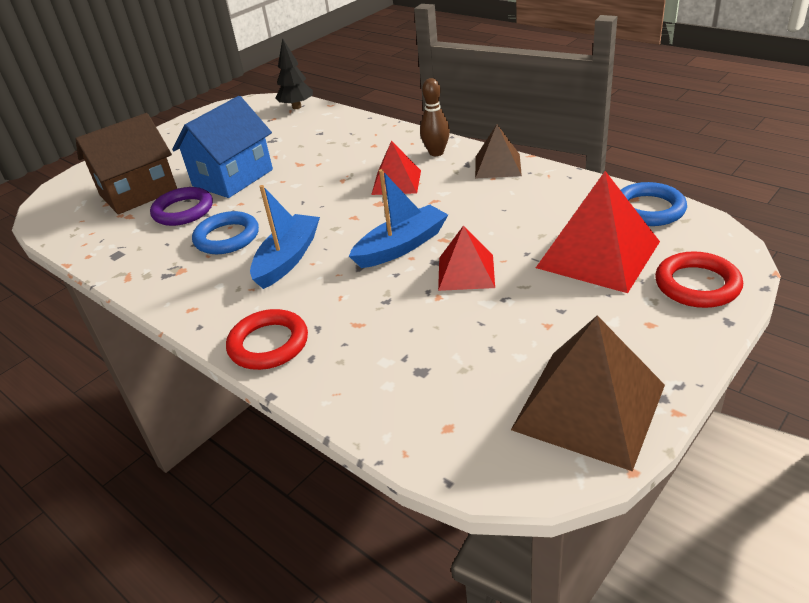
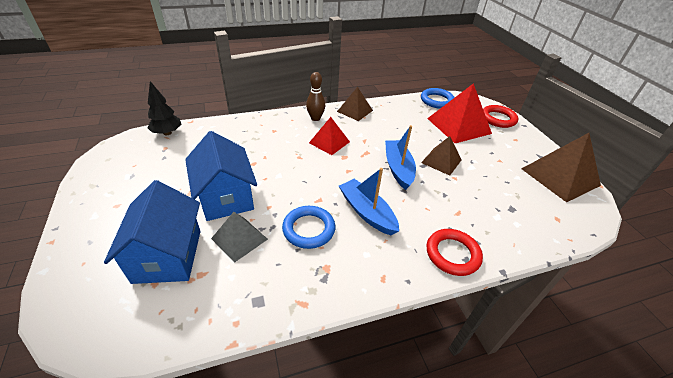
camera: 65 degrees left, 5 degrees up
(138, 193) = (168, 255): brown house -> blue house
(183, 211) = (239, 238): purple ring -> grey pyramid
(466, 272) = (441, 161): red pyramid -> brown pyramid

